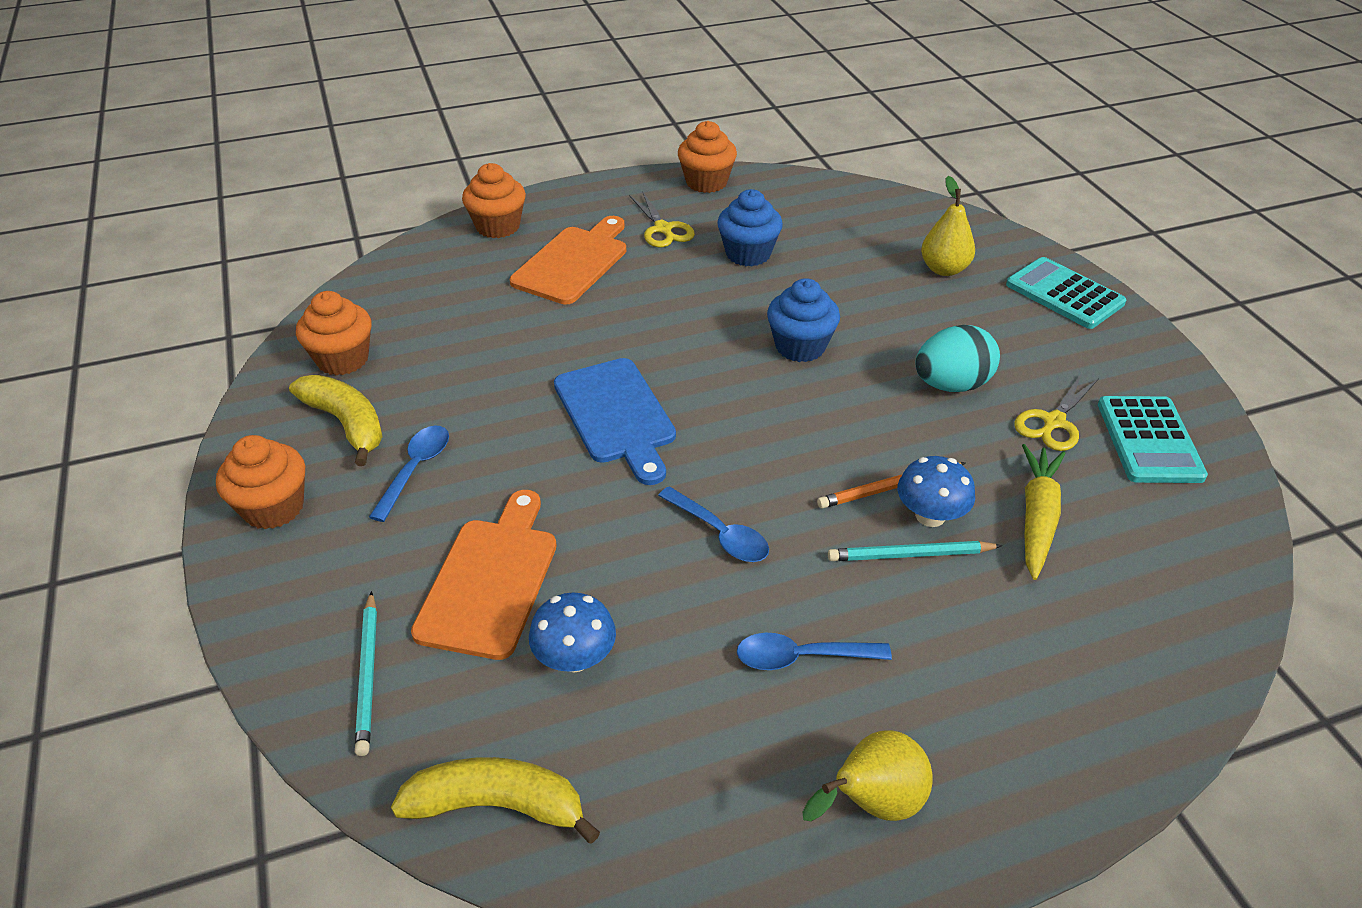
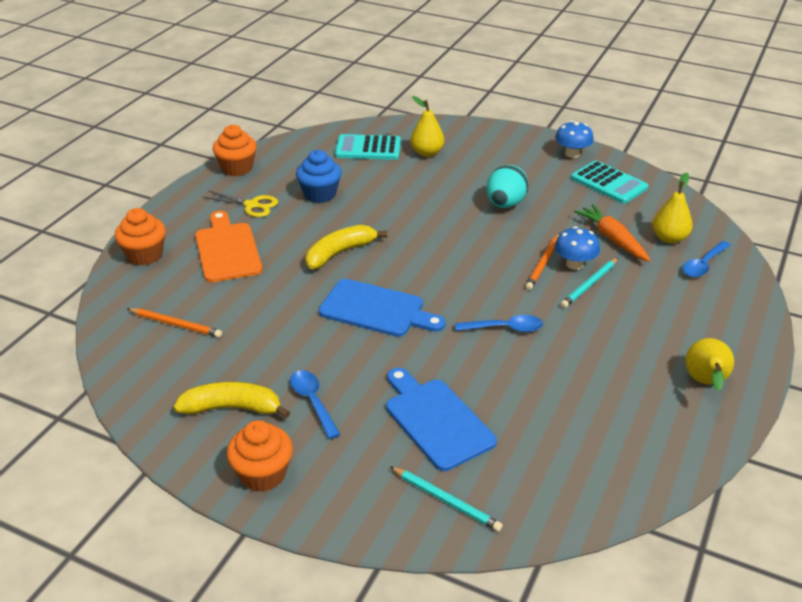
camera: 45 degrees left, 5 degrees down
(343, 359) = (169, 379): orange cupcake -> none
(424, 310) = (176, 324): none -> orange pencil
(491, 580) = (436, 420): orange cutting board -> blue cutting board
(498, 805) = (584, 498): yellow banana -> yellow banana (340, 253)
(575, 658) = (524, 421): blue mushroom -> blue mushroom (572, 154)
(800, 346) = (415, 225): blue cupcake -> none
(801, 657) = (608, 352): blue spoon -> blue spoon (703, 265)
(1037, 517) = (612, 239): yellow carrot -> orange carrot
(1053, 422) = (566, 196): yellow scissors -> none
(1064, 294) = (494, 138): turquoise calculator -> turquoise calculator (368, 148)
(1130, 571) = (669, 238): none -> yellow pear

